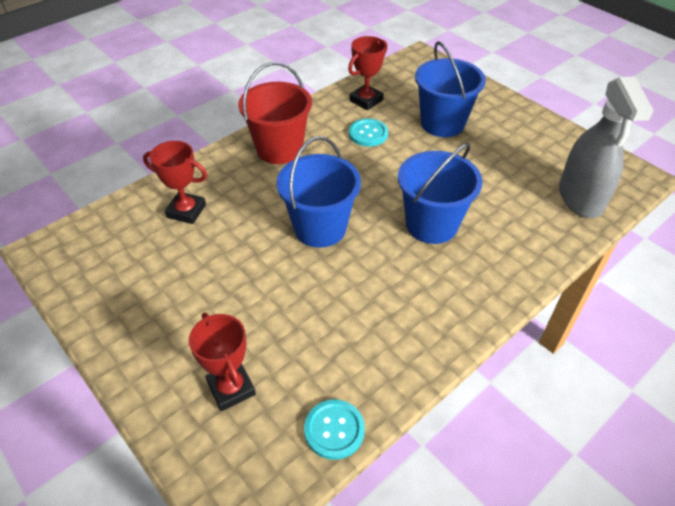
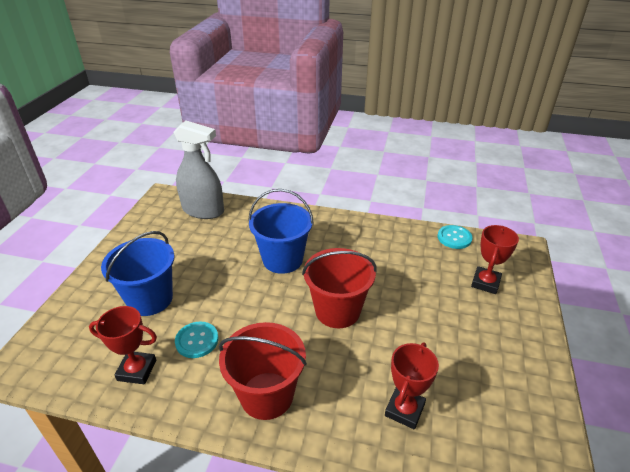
camera: 125 degrees left, 10 degrees down
(186, 211) = (404, 410): red trophy -> red trophy turned 45 degrees clockwise
(320, 228) = (337, 311): blue bucket -> red bucket
(580, 198) = (203, 210): grey spray bottle -> grey spray bottle turned 60 degrees clockwise

